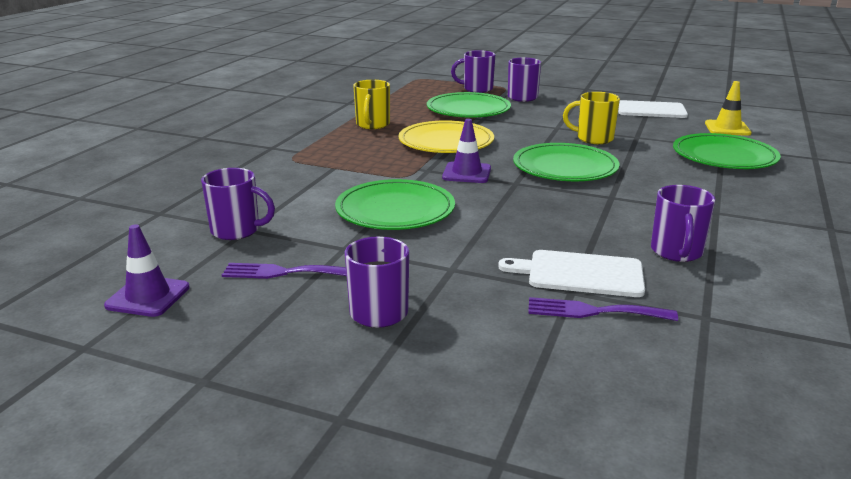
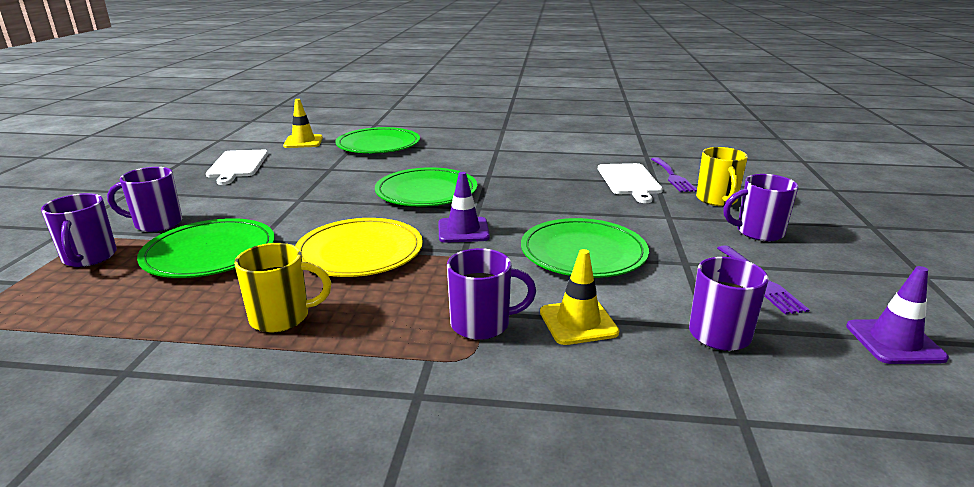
camera: 105 degrees left, 0 degrees up
(296, 190) = (578, 322): none -> yellow traffic cone
(593, 139) = (338, 184): yellow mug -> yellow mug (717, 200)
(676, 252) = (571, 159): purple mug -> purple mug (482, 324)

